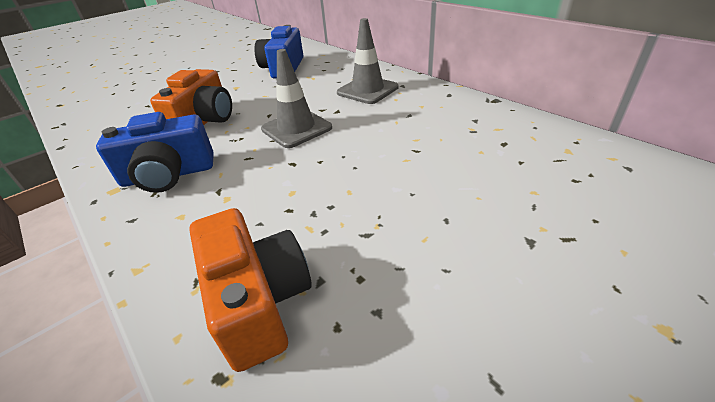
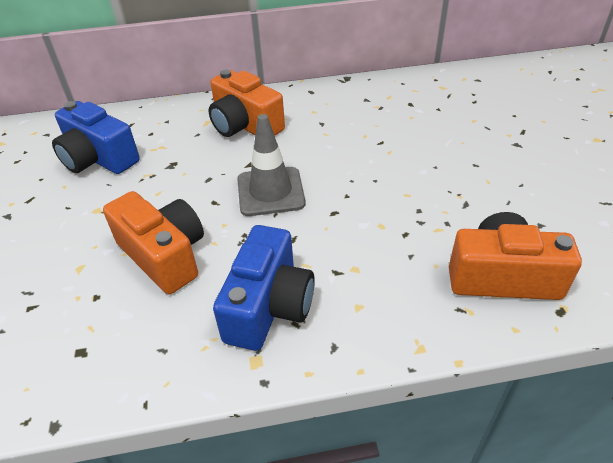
camera: 60 degrees left, 5 degrees up
(367, 90) = (245, 125): grey traffic cone -> orange camera

